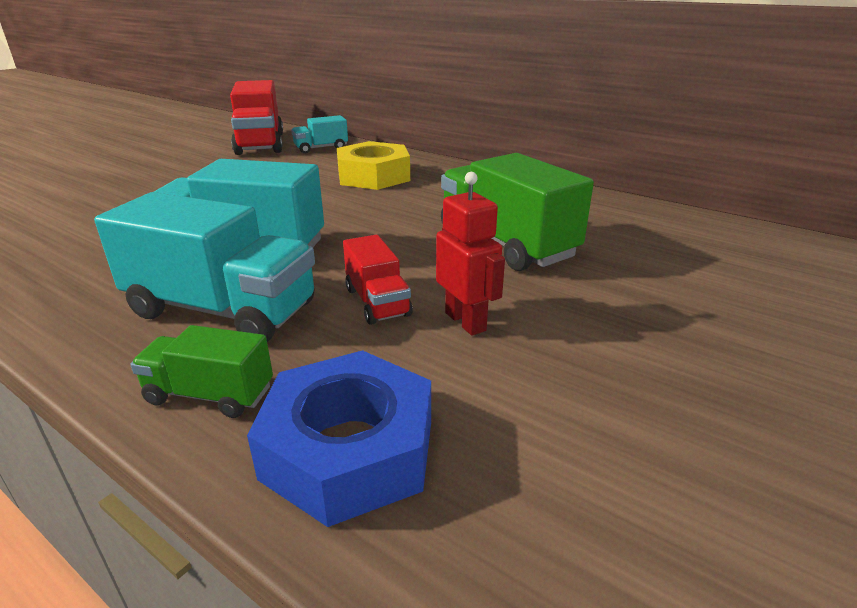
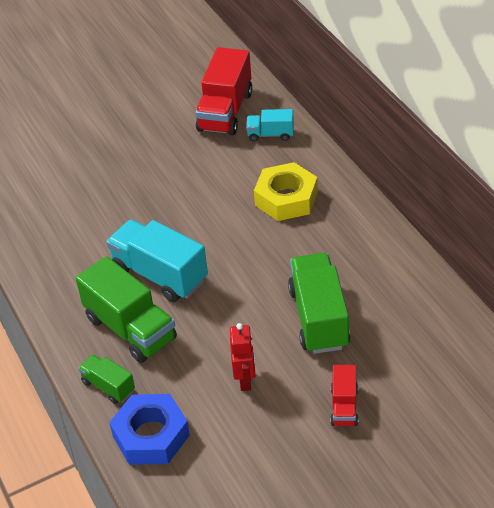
camera: 30 degrees right, 15 degrees up
(222, 310) = (130, 329): turquoise truck -> green truck
(377, 302) = (209, 349): red truck -> red truck (344, 406)

